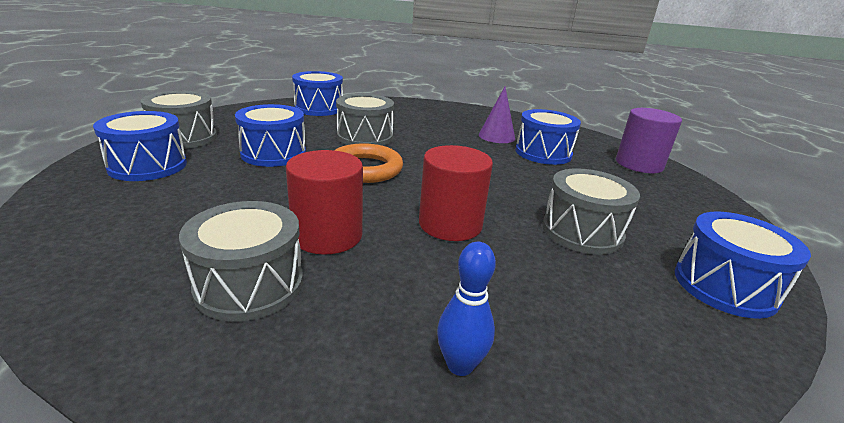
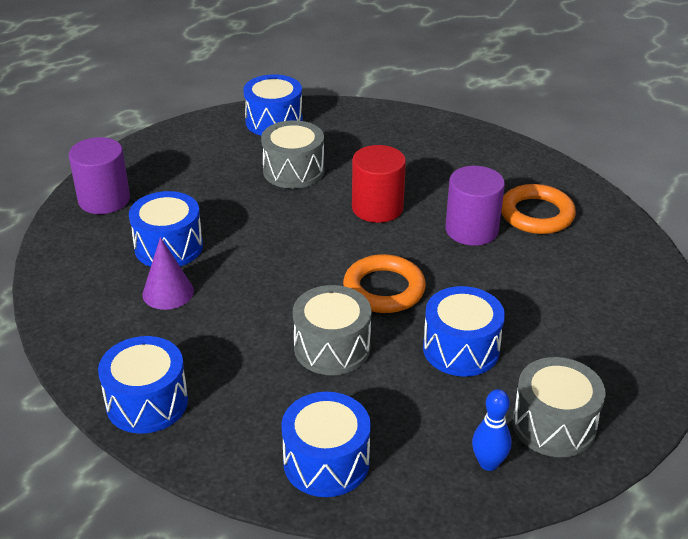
camera: 140 degrees left, 10 degrees up
(148, 166) = (597, 370): blue drum -> blue drum (147, 402)
(249, 285) = (536, 214): grey drum -> orange ring
(327, 235) = (471, 230): red cylinder -> purple cylinder
(460, 365) = (458, 148): blue bowling pin -> blue bowling pin (488, 463)

